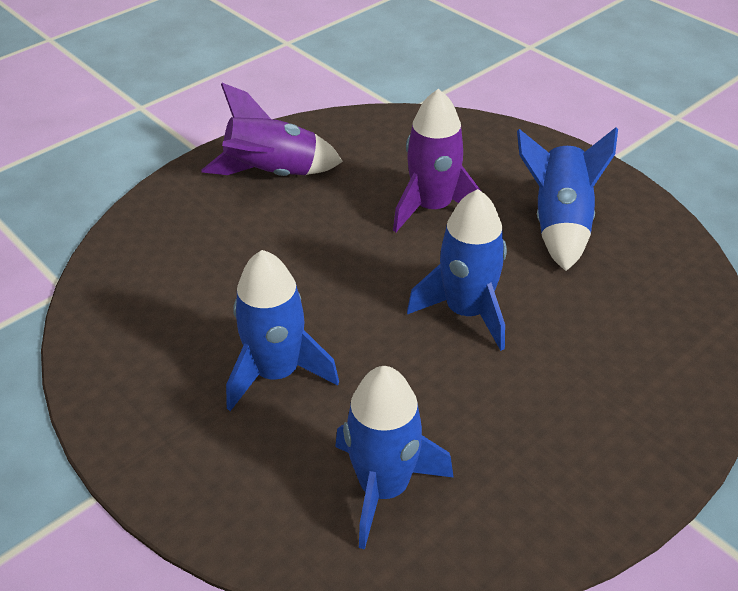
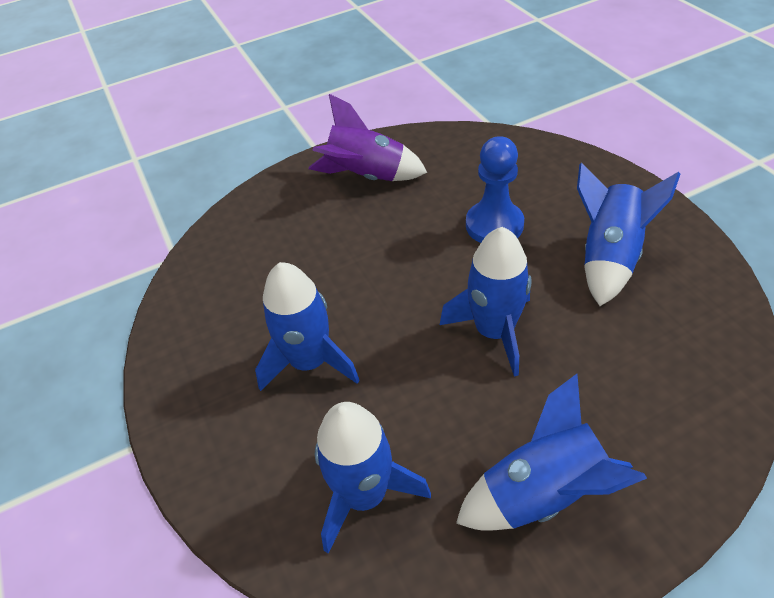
camera: 20 degrees right, 5 degrees up
(433, 208) = (494, 225): purple rocket -> blue pawn
(561, 450) = (542, 492): none -> blue rocket

